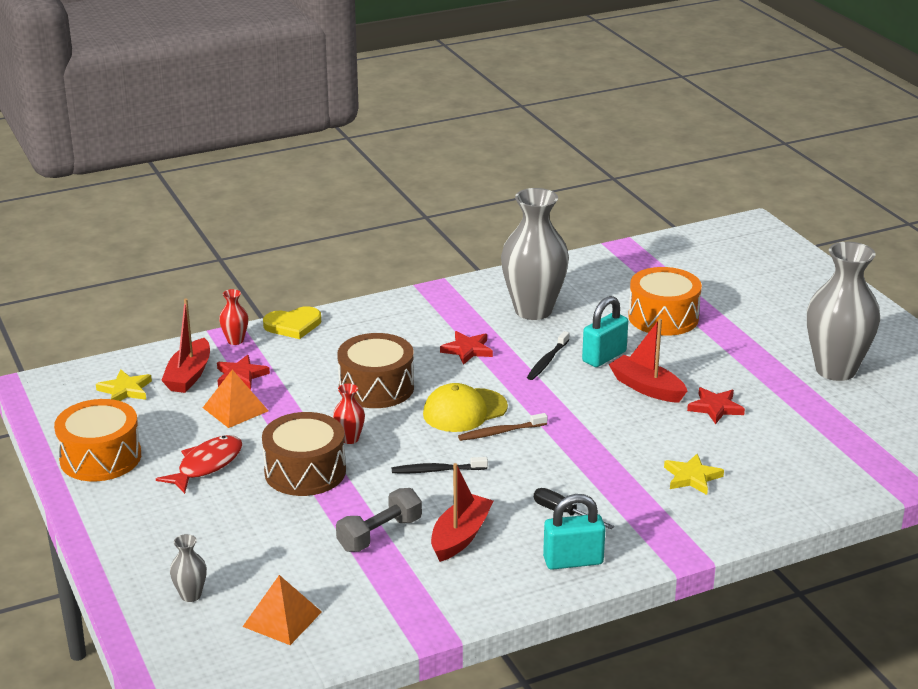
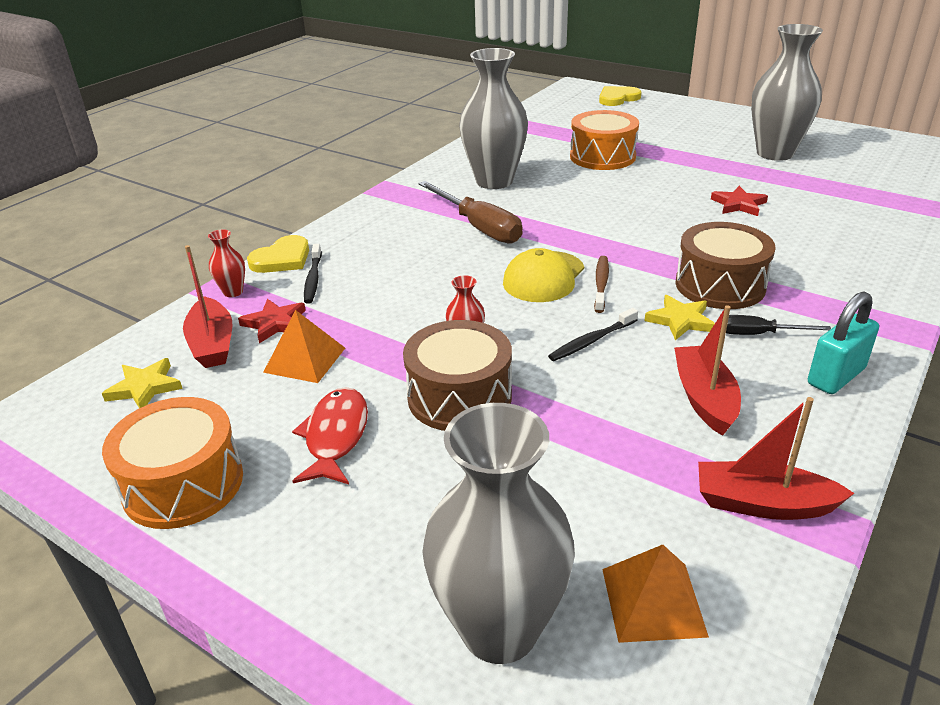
camera: 30 degrees left, 5 degrees up
(191, 595) = (499, 629): grey vase -> grey vase, size x2.39
(376, 387) = (433, 286): brown drum -> brown drum (720, 285)
(379, 534) = (624, 433): grey dumbbell -> none
(467, 350) = (478, 227): red star -> brown screwdriver
(500, 432) = (601, 284): brown toothbrush -> brown toothbrush turned 150 degrees clockwise
(547, 361) = (558, 214): black toothbrush -> black toothbrush (313, 279)
(604, 357) = (599, 196): turquoise padlock -> none
(647, 388) = (666, 207): red boat -> red boat (763, 504)
(692, 477) = (807, 262): yellow star -> yellow star (680, 320)
(775, 254) = (617, 98): none -> yellow heart

